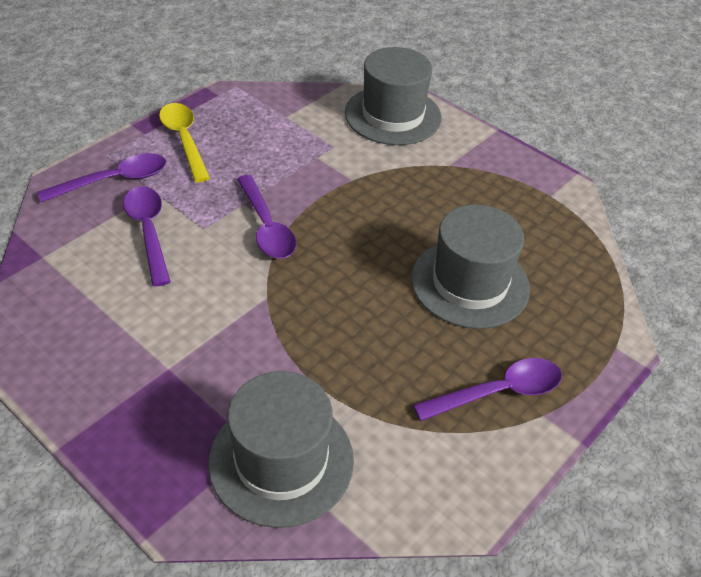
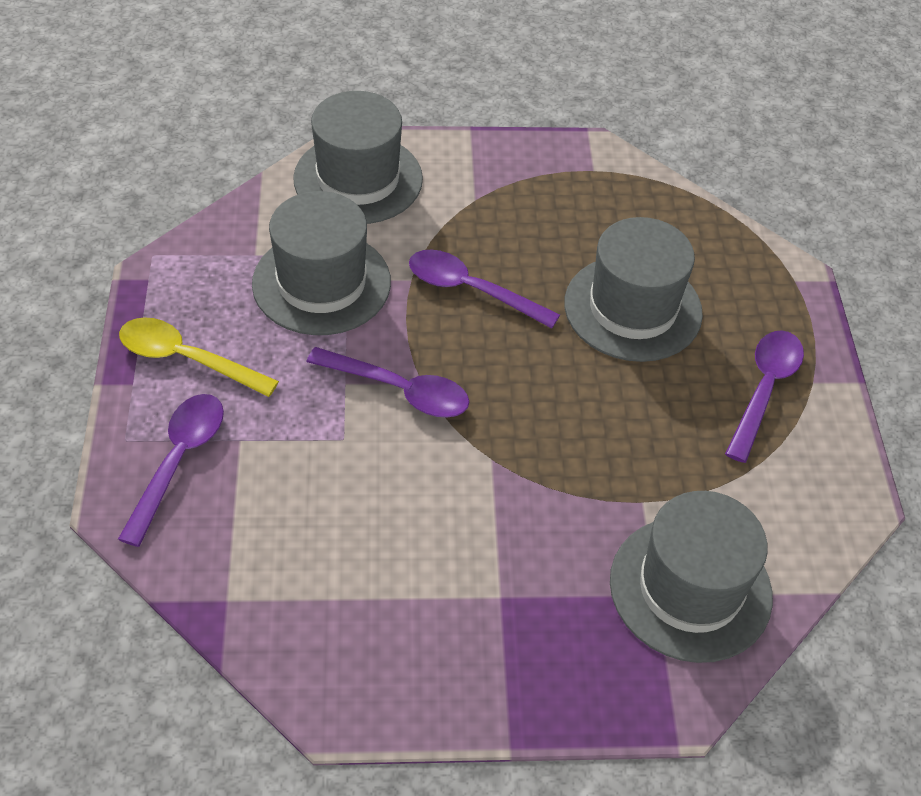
camera: 45 degrees left, 5 degrees up
(148, 232) = (296, 486): purple spoon -> purple spoon (471, 290)
(300, 150) = (321, 283): none -> grey hat

